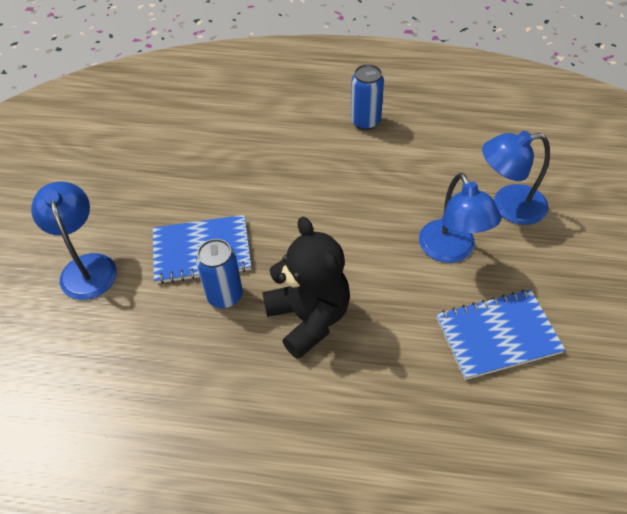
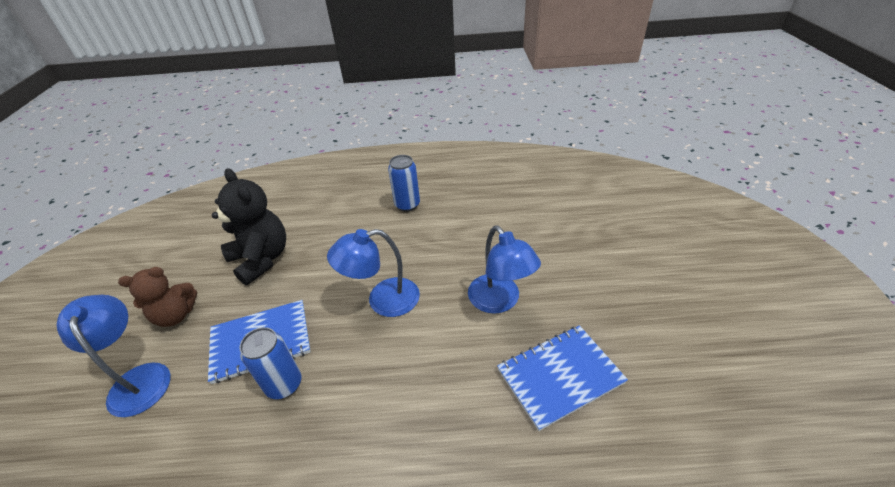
camera: 10 degrees left, 10 degrees down
(115, 210) = (176, 315): none -> brown teddy bear
(309, 318) = (372, 393): black teddy bear -> black teddy bear (261, 259)
(508, 206) = (541, 254): blue lamp -> blue lamp (383, 300)

